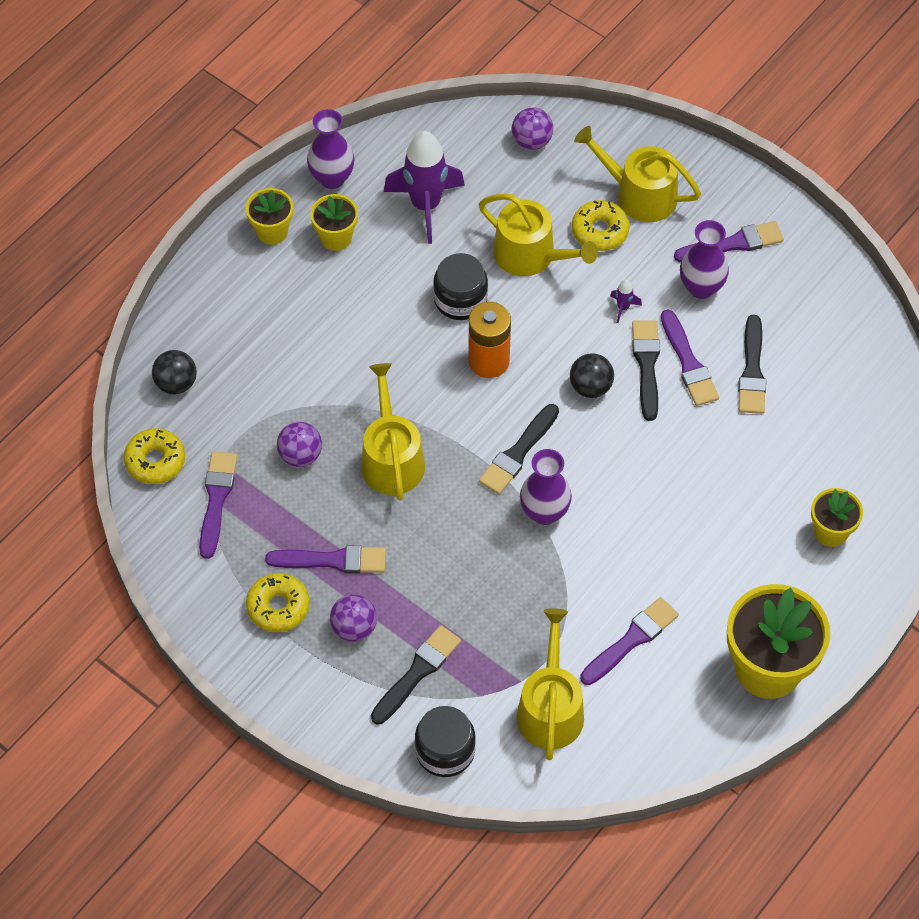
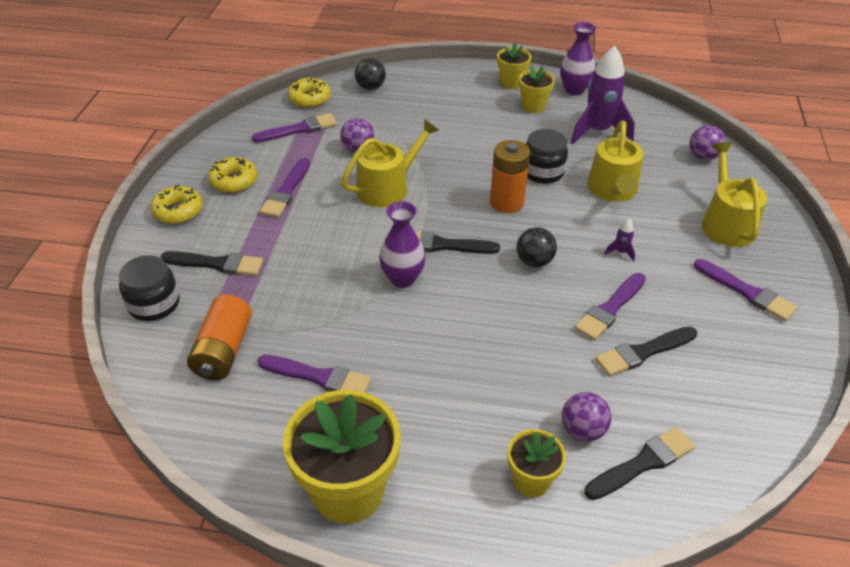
camera: 60 degrees right, 15 degrees down
(332, 560) = (286, 191): purple brush -> purple brush turned 45 degrees clockwise
(354, 628) = (237, 220): purple ball -> purple ball (582, 430)
(550, 708) = (223, 350): yellow watering can -> orange battery
(600, 231) = (671, 215): yellow donut -> yellow donut (178, 211)
(646, 365) = (583, 285): black brush -> black brush (642, 463)
(701, 287) = (686, 289): purple vase -> none

